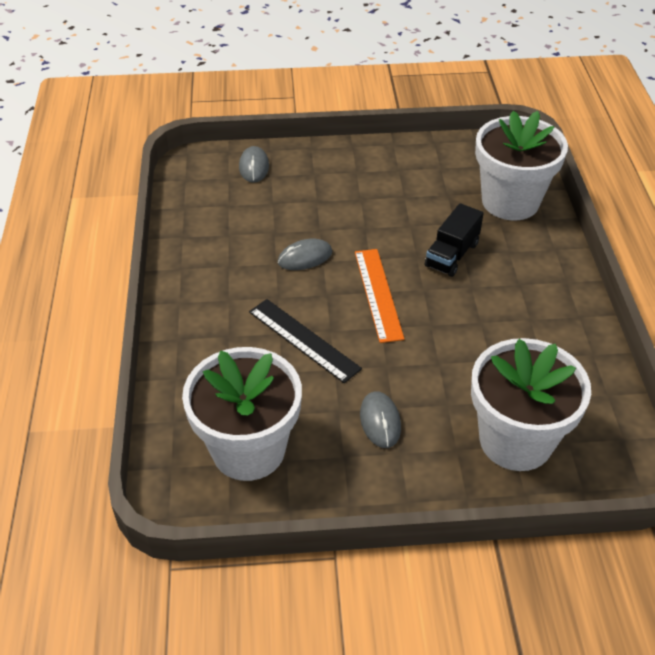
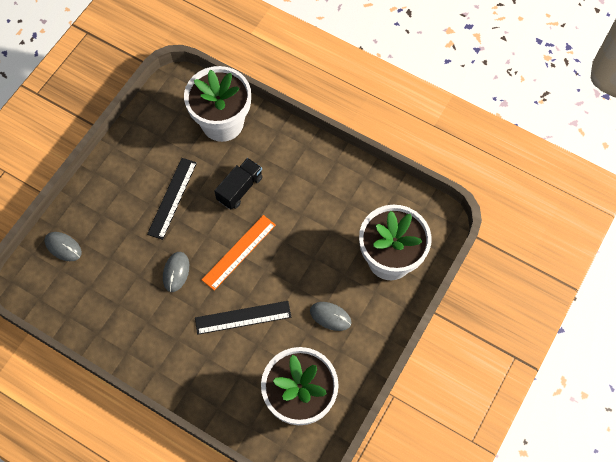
camera: 55 degrees left, 20 degrees up
(378, 294) = (239, 252): orange ruler -> orange ruler turned 75 degrees counterclockwise
(384, 211) = (172, 198): none -> black ruler
(452, 255) = (240, 189): black truck -> black truck turned 120 degrees counterclockwise

